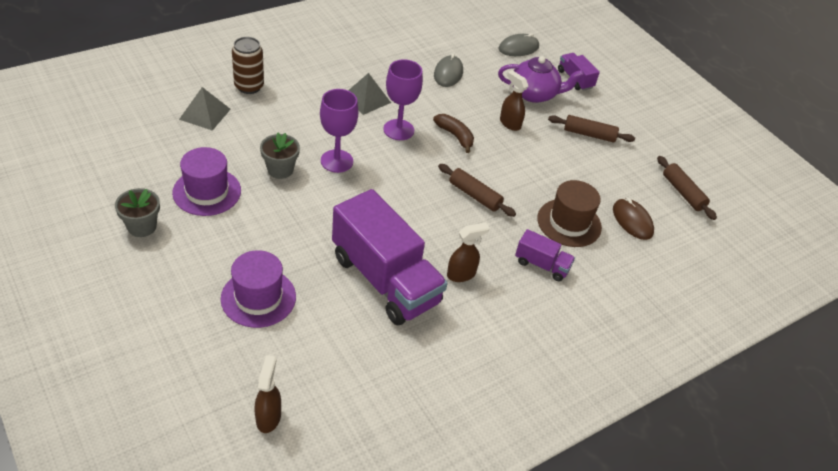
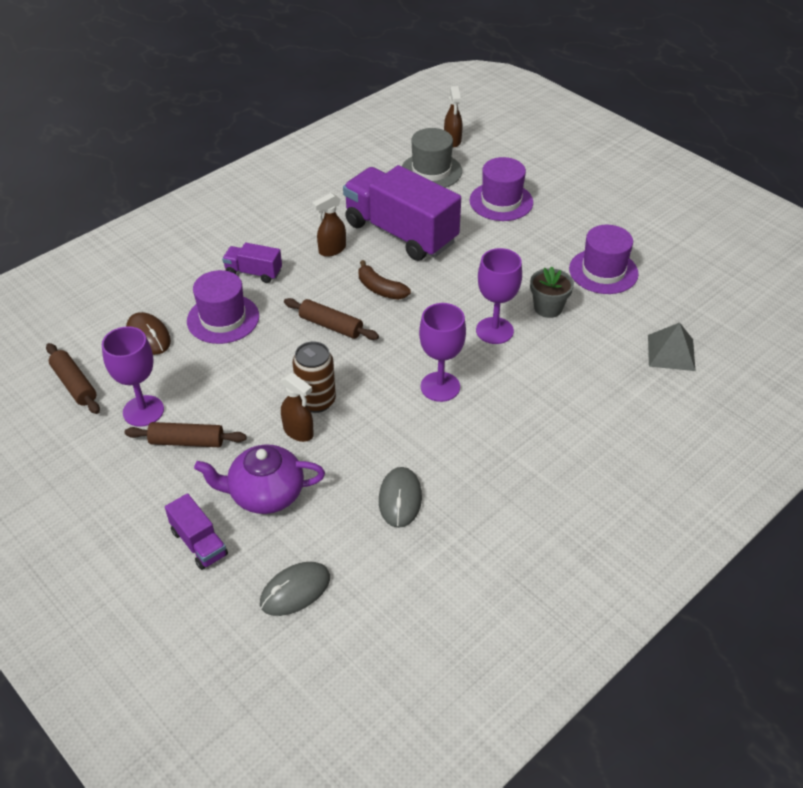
camera: 175 degrees right, 0 degrees up
(142, 226) = (635, 231): grey flower pot -> none
(249, 86) = (650, 403): brown can -> brown can (316, 401)
(319, 365) = (431, 171): none -> grey hat
(366, 99) = (497, 422): grey pyramid -> none
(455, 136) = (368, 395): brown banana -> brown banana (380, 289)
(569, 223) = (223, 319): brown hat -> purple hat
(624, 161) = (143, 411): none -> purple goblet

